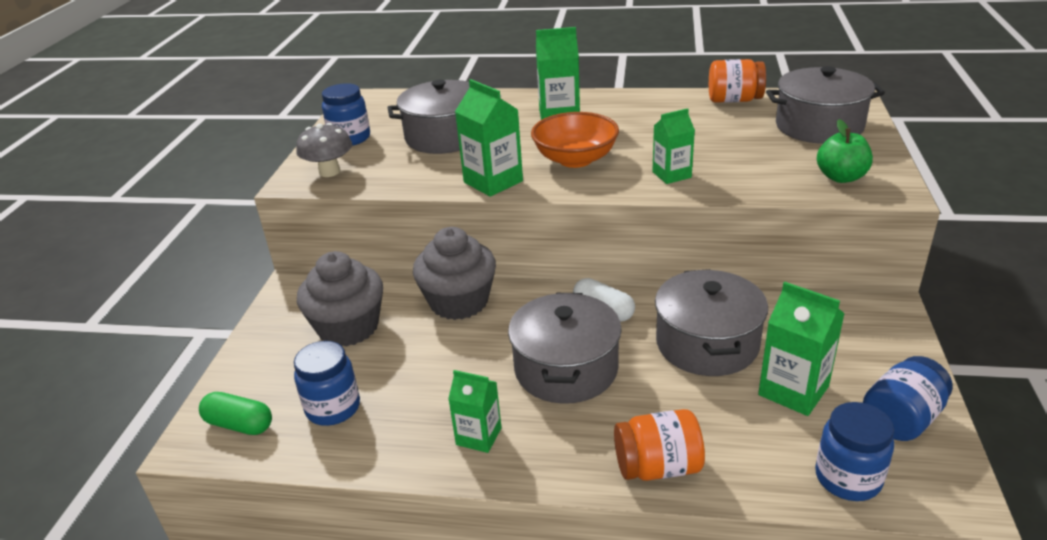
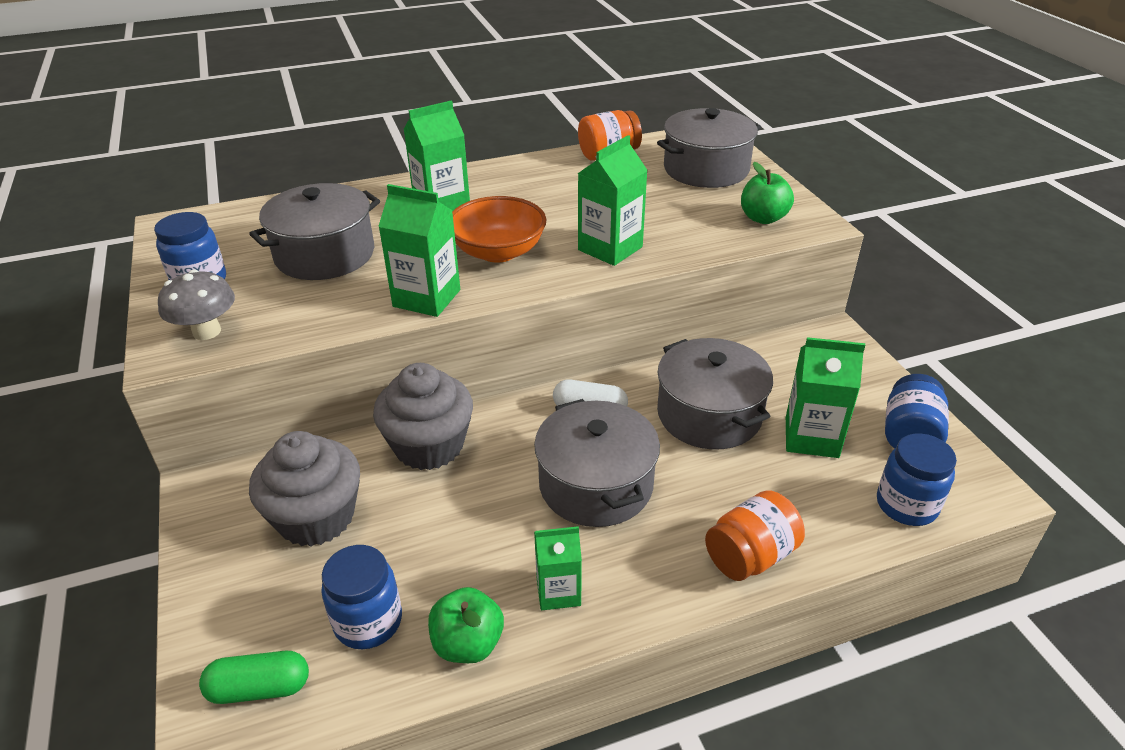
camera: 30 degrees left, 5 degrees up
(388, 448) = (468, 644): none -> green apple
(671, 175) = (610, 248): green carton -> green carton, size x1.52

